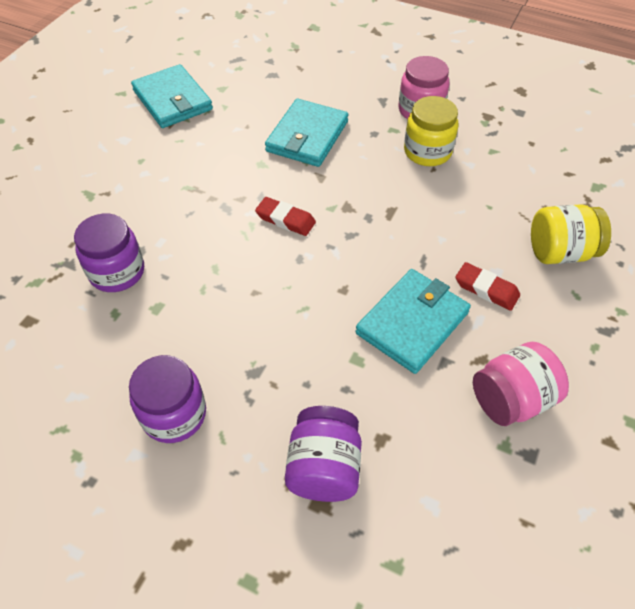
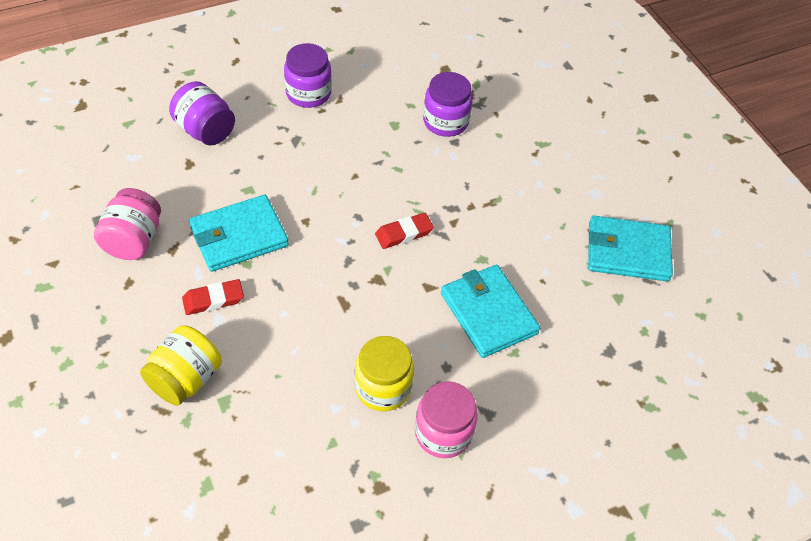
camera: 125 degrees right, 0 degrees up
(412, 323) = (239, 236): turquoise wallet -> turquoise wallet turned 75 degrees clockwise

